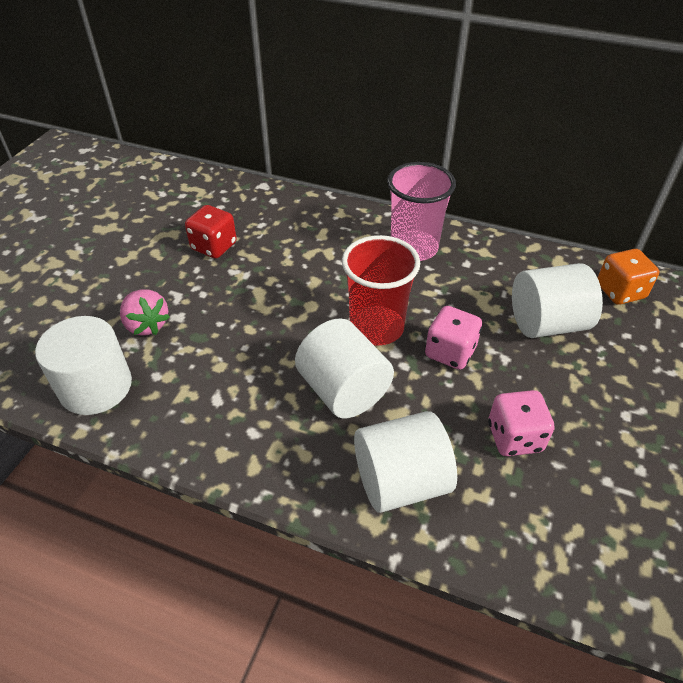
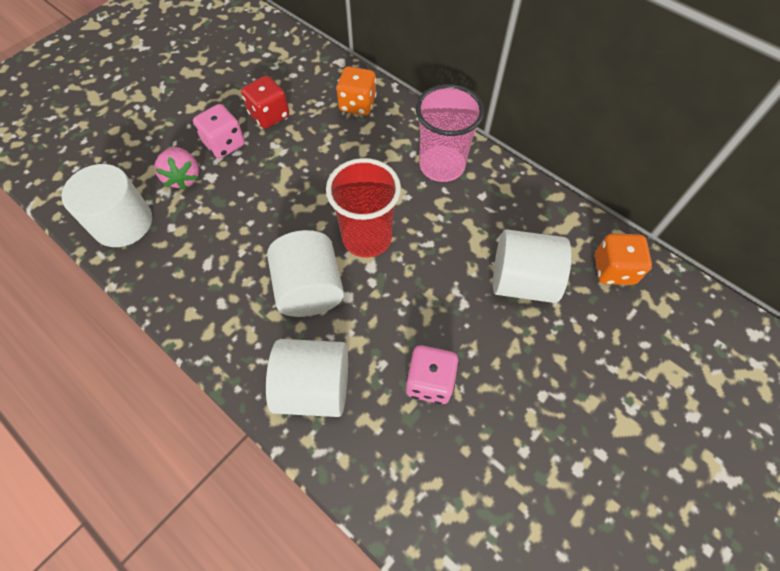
camera: 20 degrees right, 15 degrees up
(301, 217) = (357, 104): none -> orange dice
(450, 352) = (418, 282): pink dice -> pink dice (224, 144)

